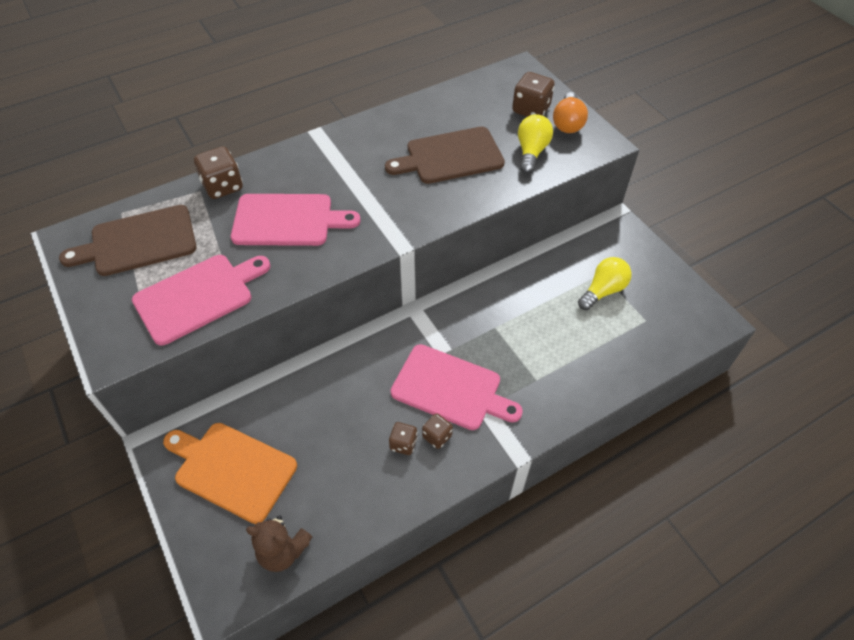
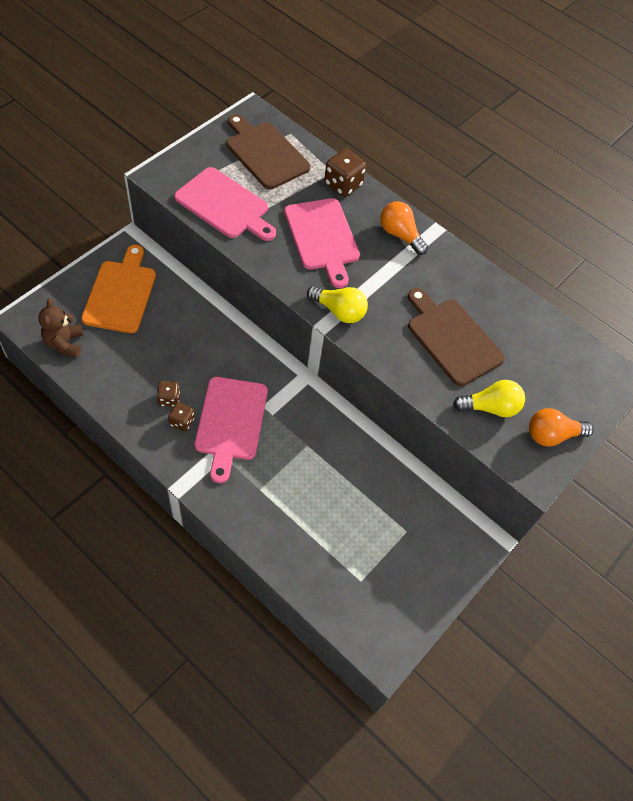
camera: 65 degrees right, 5 degrees up
(312, 160) = (400, 235): none -> orange light bulb
(531, 110) = (556, 397): brown dice -> none
(603, 291) = (384, 535): yellow light bulb -> yellow light bulb (339, 311)

